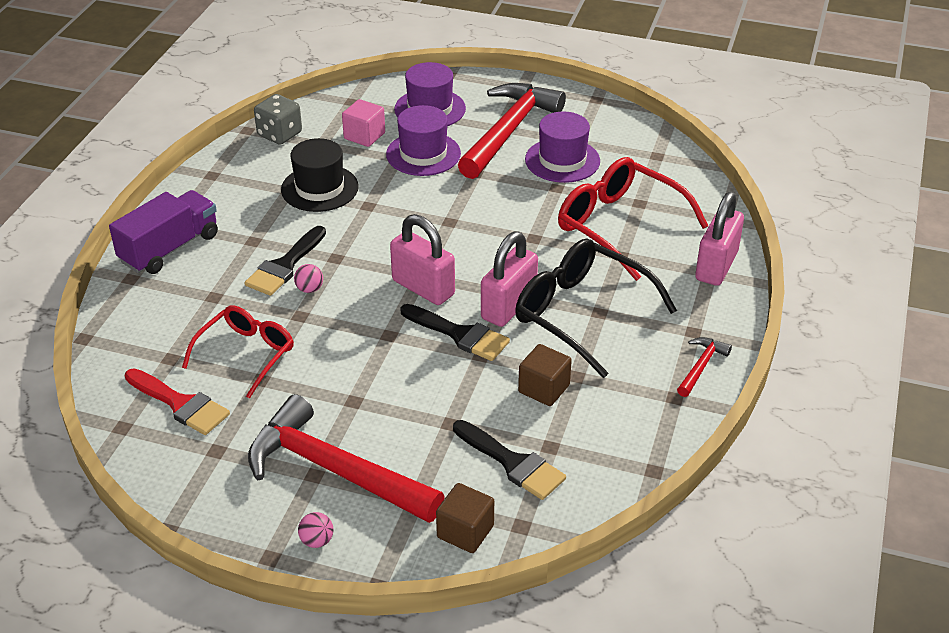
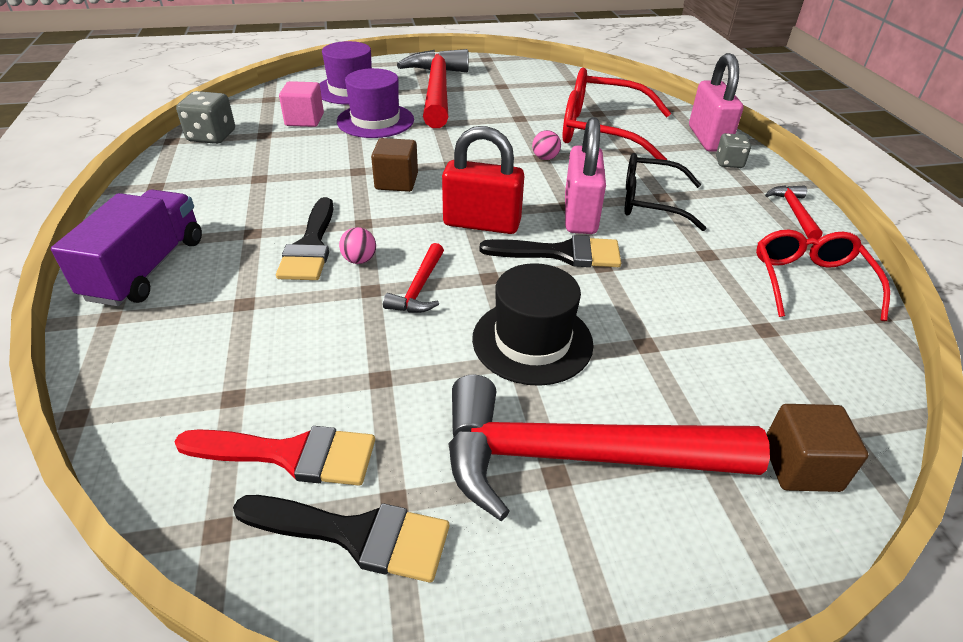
camera: 30 degrees left, 0 degrees up
(246, 355) = (337, 356): red glasses -> red glasses (810, 282)
(317, 541) = (649, 575): pink ball -> pink ball (545, 158)
(319, 188) = (293, 169): black hat -> black hat (532, 341)
(332, 326) = (419, 288): none -> red hammer
(423, 288) = (482, 223): pink padlock -> red padlock
(513, 463) = (753, 361): black brush -> black brush (356, 534)
(544, 389) = (694, 276): brown cube -> brown cube (396, 182)
(562, 160) = (503, 99): purple hat -> none
(582, 314) = (651, 202): black glasses -> black glasses, size x0.66
(704, 298) = (729, 163): none -> grey dice

